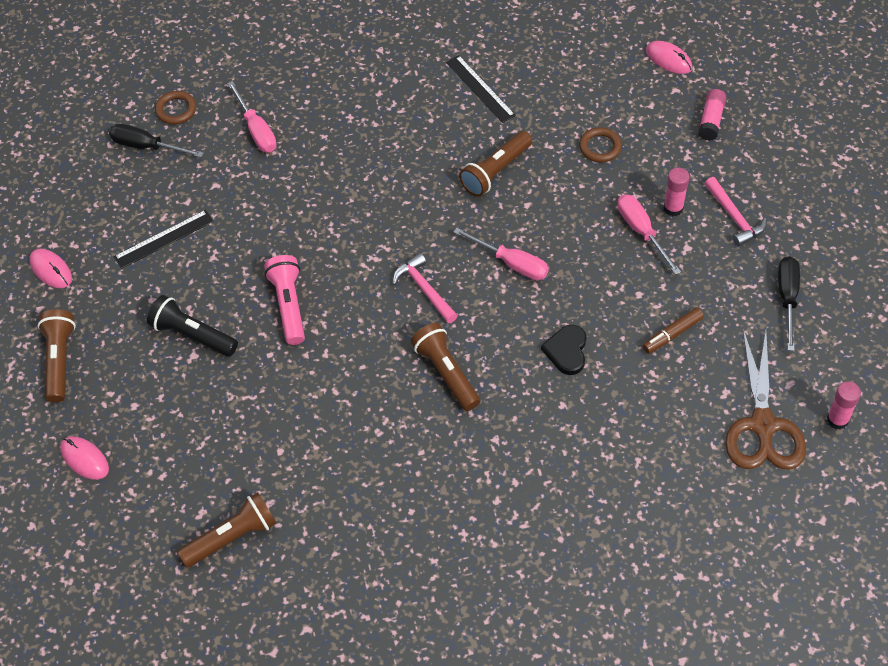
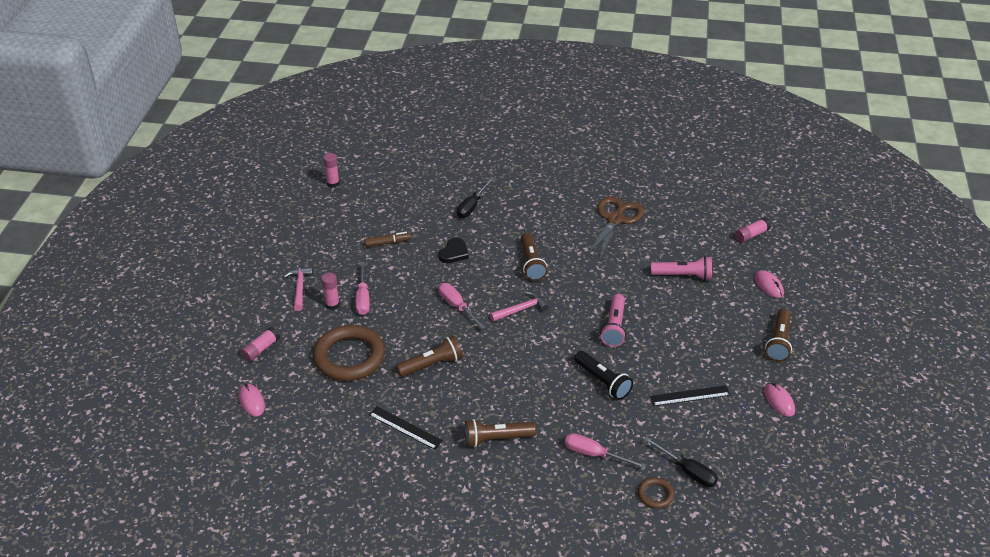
camera: 160 degrees left, 15 degrees down
(124, 559) = (751, 235): none -> pink glue stick
(192, 335) = (684, 330): black flashlight -> black flashlight (603, 381)
(216, 432) = (683, 276): none -> pink flashlight
(232, 537) = (687, 228): brown flashlight -> brown flashlight (496, 439)
(256, 130) = (594, 454): pink screwdriver -> pink screwdriver turned 60 degrees counterclockwise
(424, 289) = (521, 309): pink hammer -> pink hammer turned 105 degrees counterclockwise
(480, 88) = (405, 428): black ruler -> black ruler turned 45 degrees counterclockwise
(600, 147) = (349, 357): brown ring -> brown ring, size x2.20
(763, 426) = (373, 192): brown scissors -> brown scissors (615, 219)
(787, 298) = (308, 239): black screwdriver -> black screwdriver (472, 206)

